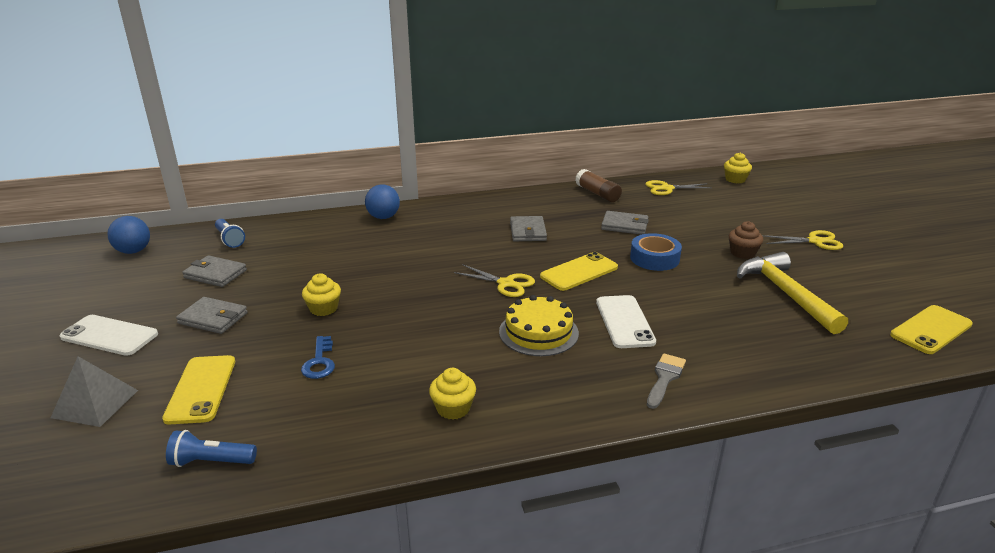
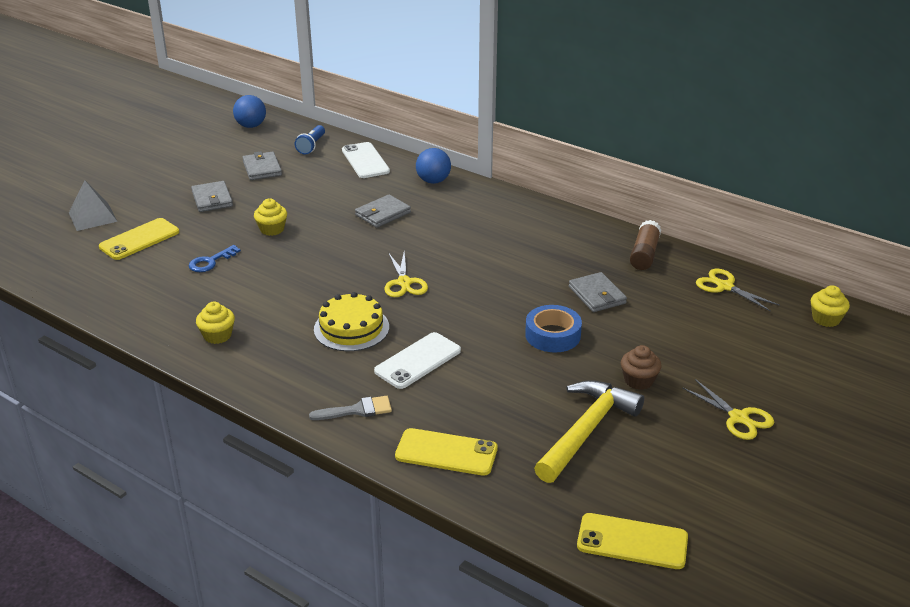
camera: 50 degrees right, 5 degrees up
(109, 336) = (154, 180): white phone -> white phone (365, 161)
(211, 461) = (84, 281): blue flashlight -> none
(528, 231) = (508, 253): grey wallet -> grey wallet (383, 214)
(579, 272) = (471, 307): yellow phone -> yellow phone (446, 452)

